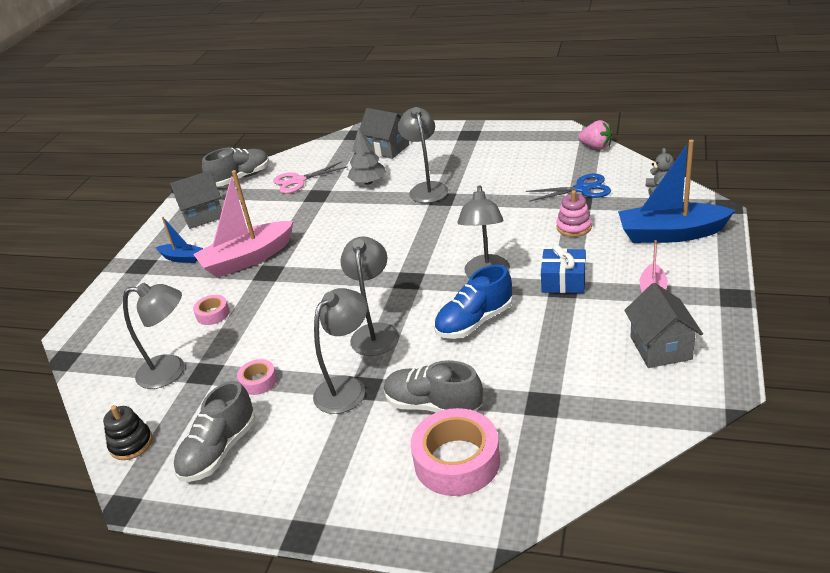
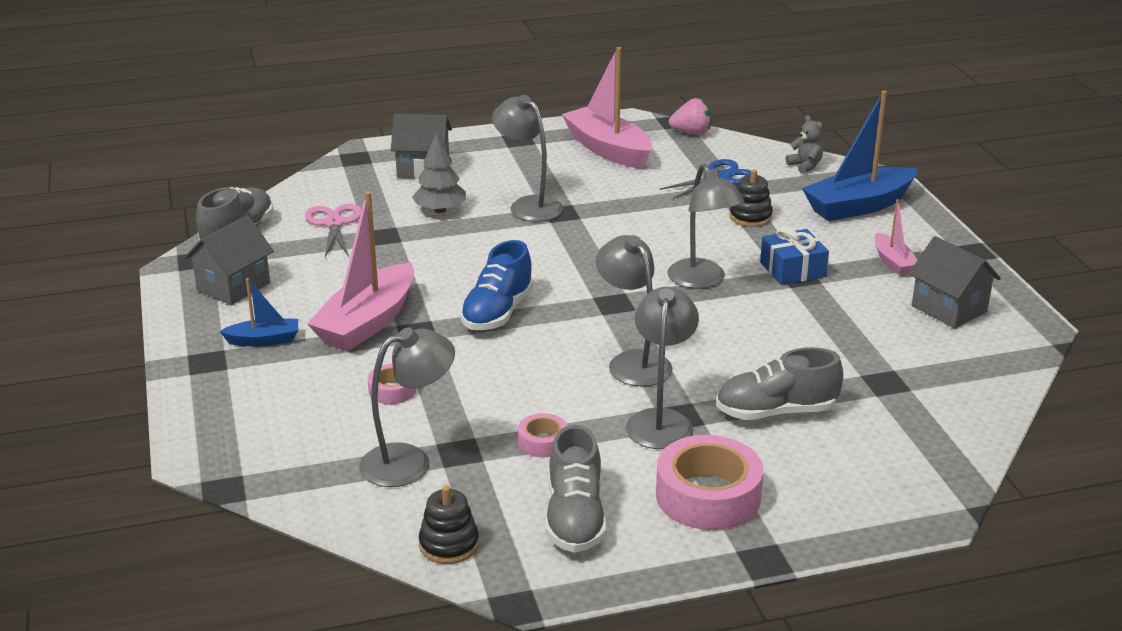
camera: 35 degrees left, 5 degrees down
(298, 181) = (334, 223): pink scissors -> pink scissors turned 135 degrees clockwise
(457, 461) = (853, 452): pink tape -> pink tape (708, 496)
(474, 322) = (737, 327): blue shoe -> blue shoe (497, 313)
(522, 152) = (608, 149): none -> pink boat
(574, 227) = (750, 217): pink stacking toy -> black stacking toy

